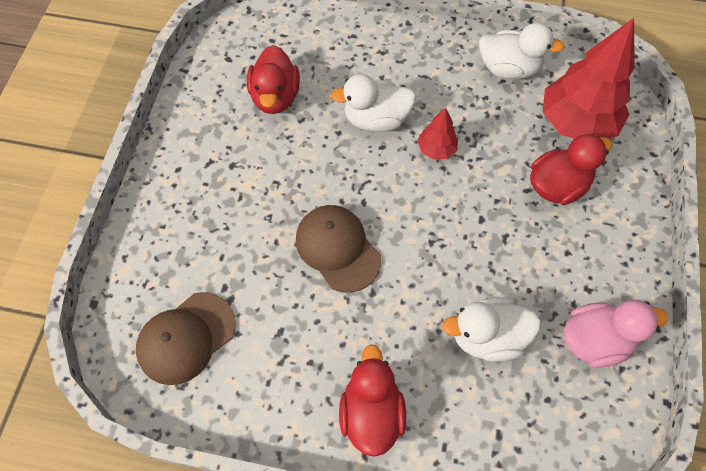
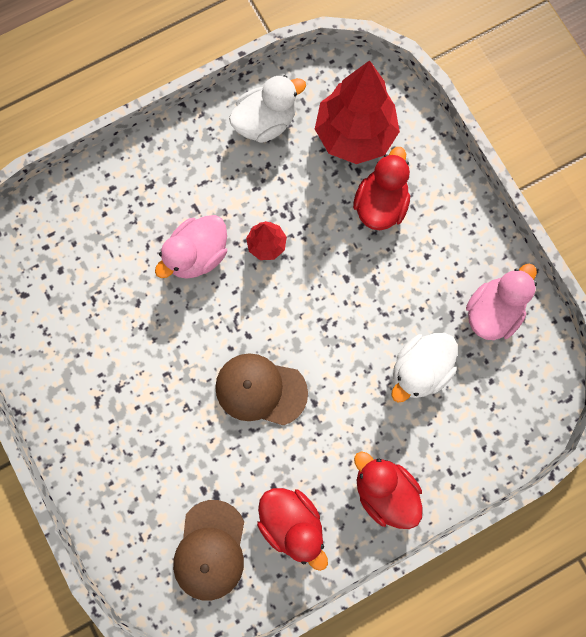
camera: 40 degrees left, 15 degrees up
(275, 97) = (98, 299): red duck -> red duck (292, 522)
(376, 119) = (198, 254): white duck -> pink duck

